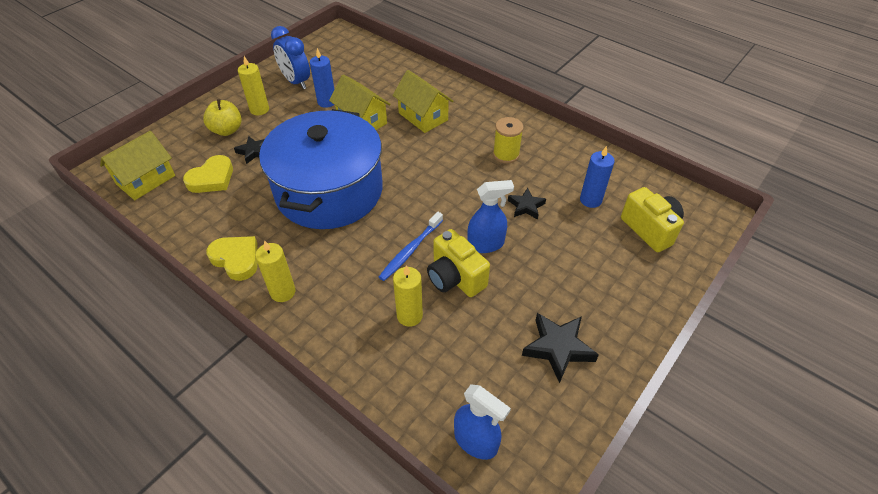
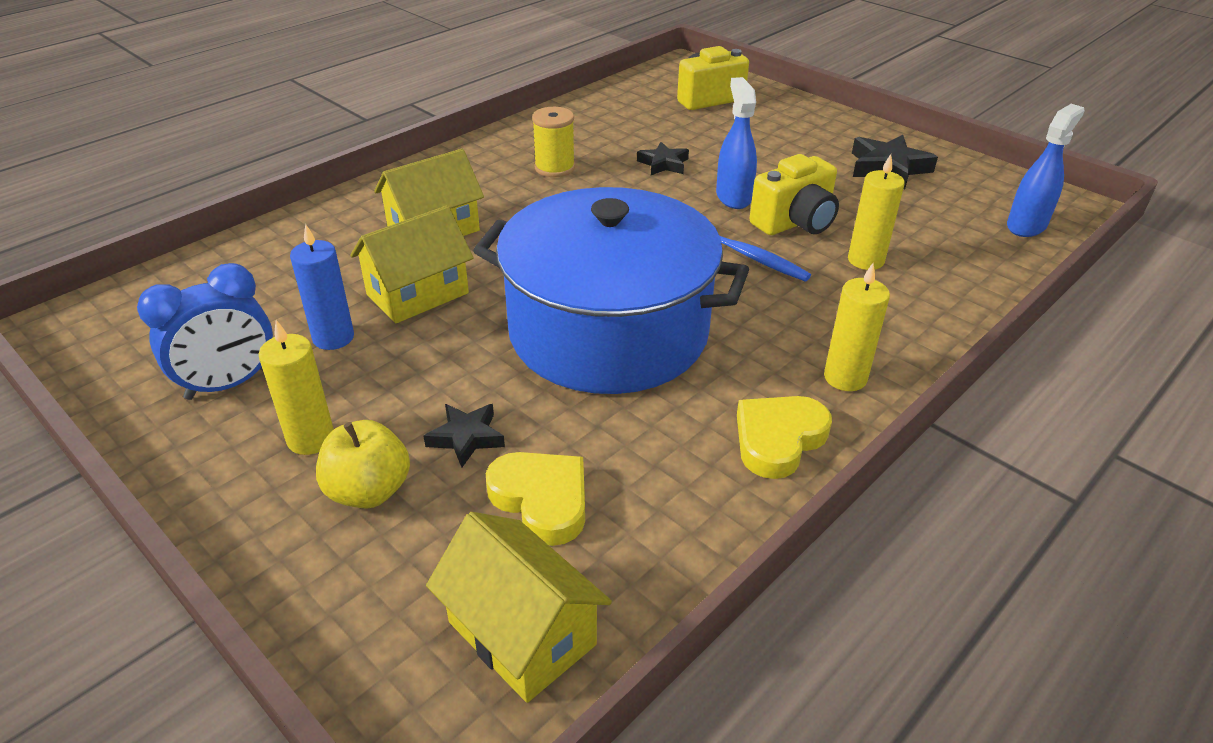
camera: 85 degrees left, 10 degrees down
(590, 200) = (656, 123): blue candle -> none

